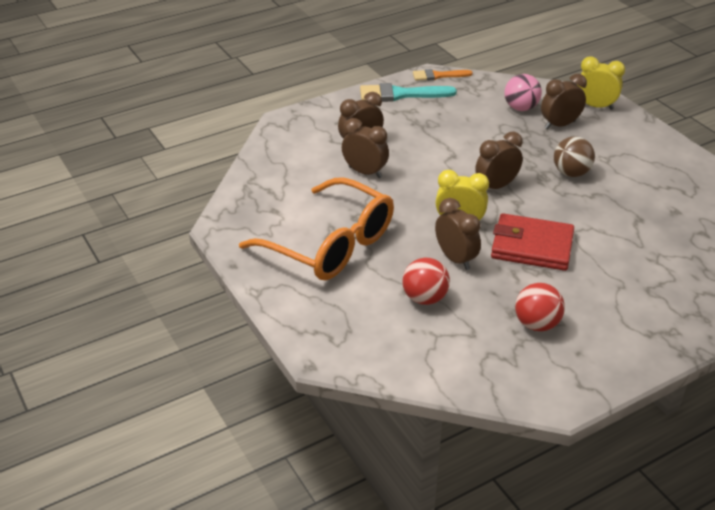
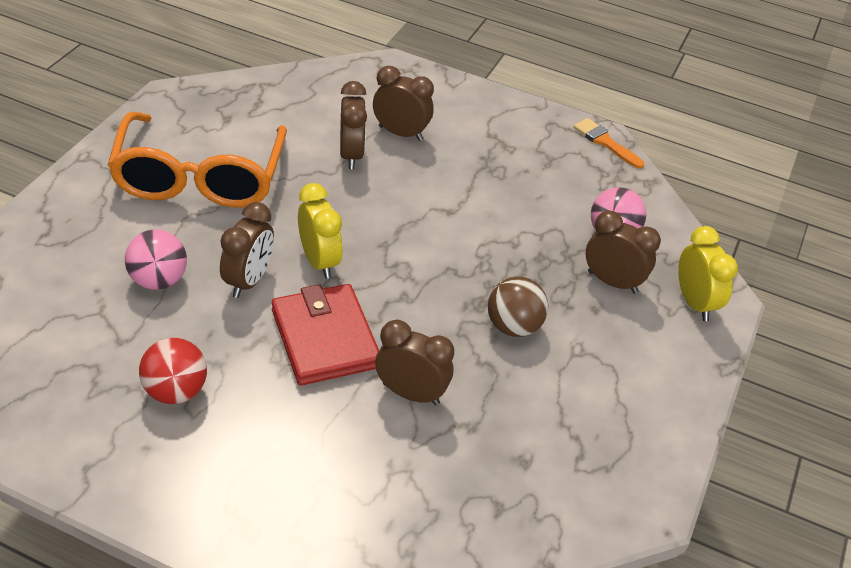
camera: 50 degrees right, 5 degrees up
(401, 94) = (532, 127): turquoise brush -> none
(425, 298) = (158, 280): red ball -> pink ball
(496, 186) = (420, 268): brown clock -> brown clock (411, 394)

